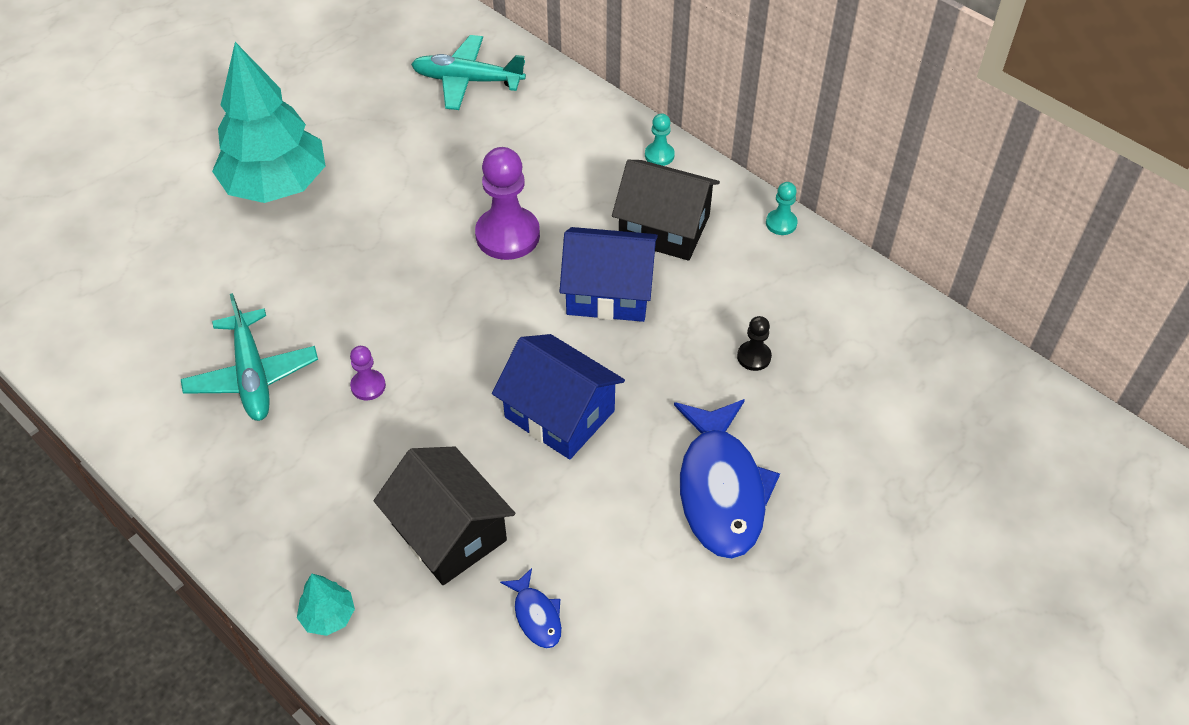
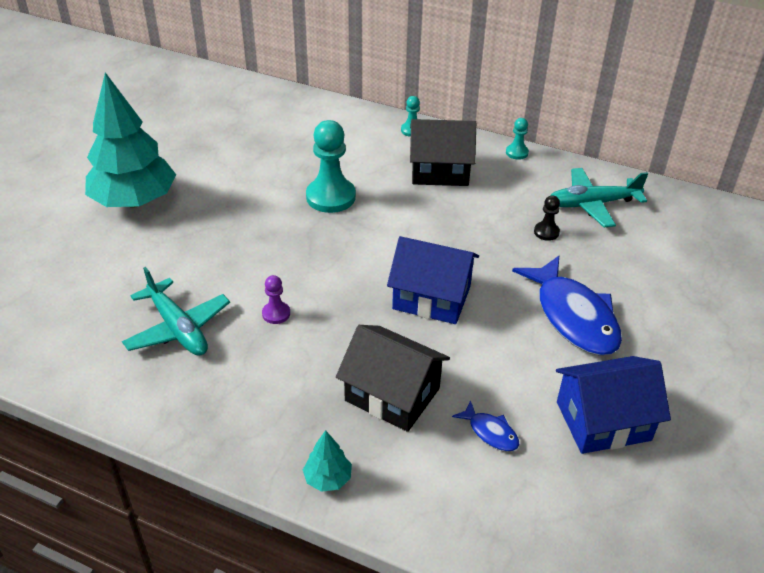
camera: 20 degrees left, 10 degrees down
(467, 81) = (249, 112): turquoise plane -> turquoise plane (592, 204)
(507, 235) = (331, 197): purple pawn -> turquoise pawn
(609, 292) = (423, 216): blue house -> blue house (603, 421)

